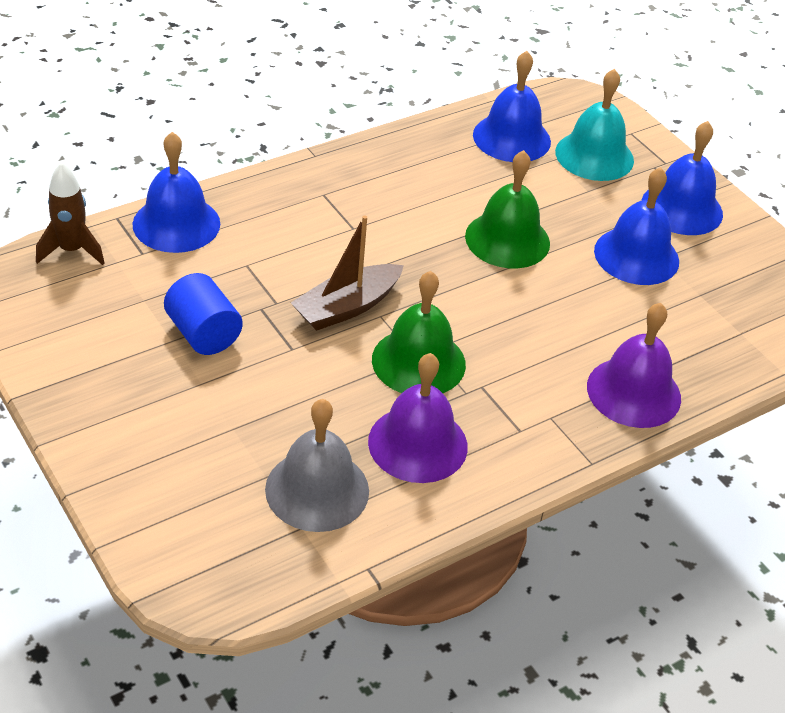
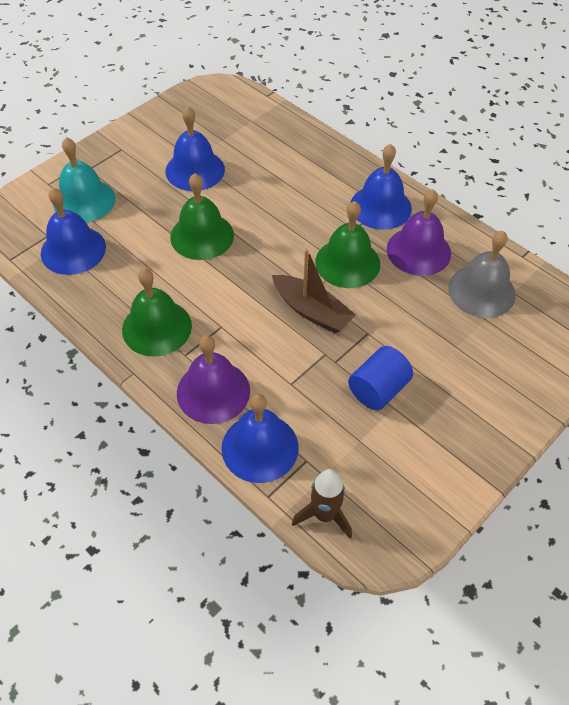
camera: 100 degrees left, 10 degrees up
(370, 180) = (157, 327): none -> green bell
(633, 392) = (325, 161): purple bell -> purple bell (213, 391)
(682, 208) = (134, 152): blue bell -> blue bell (380, 207)

